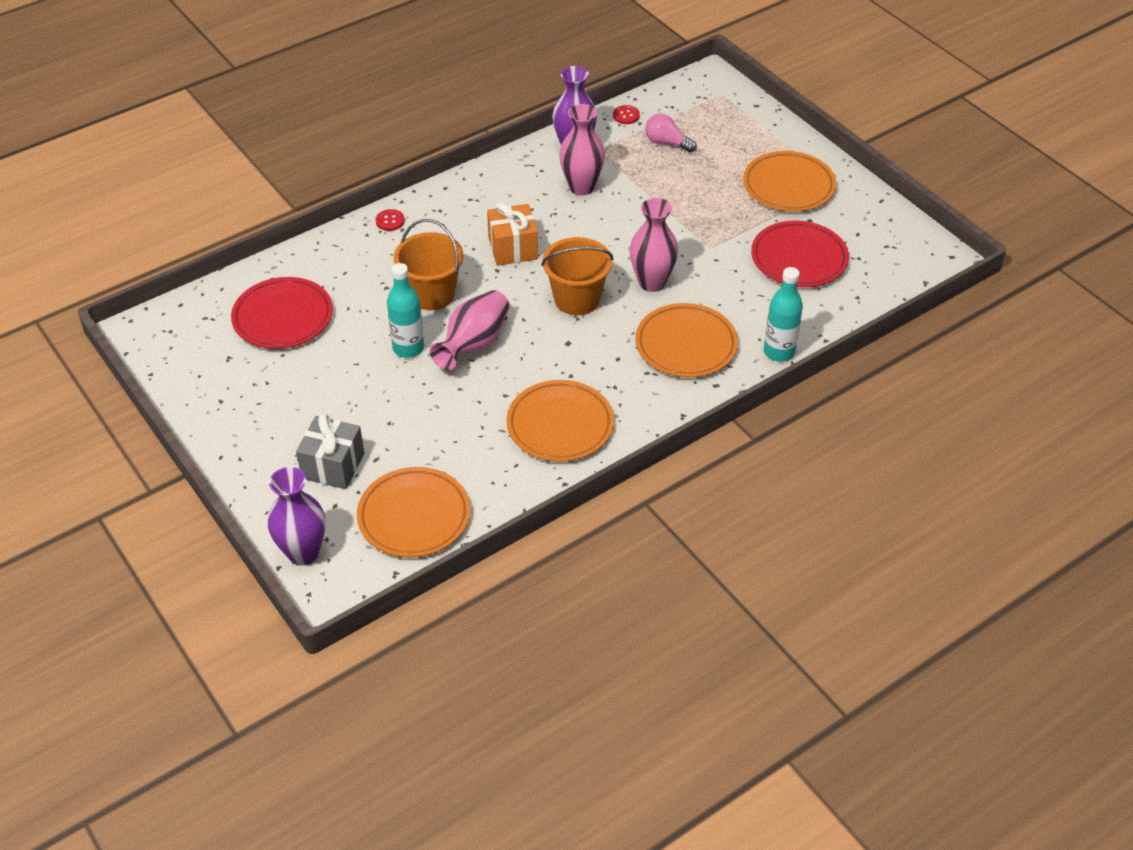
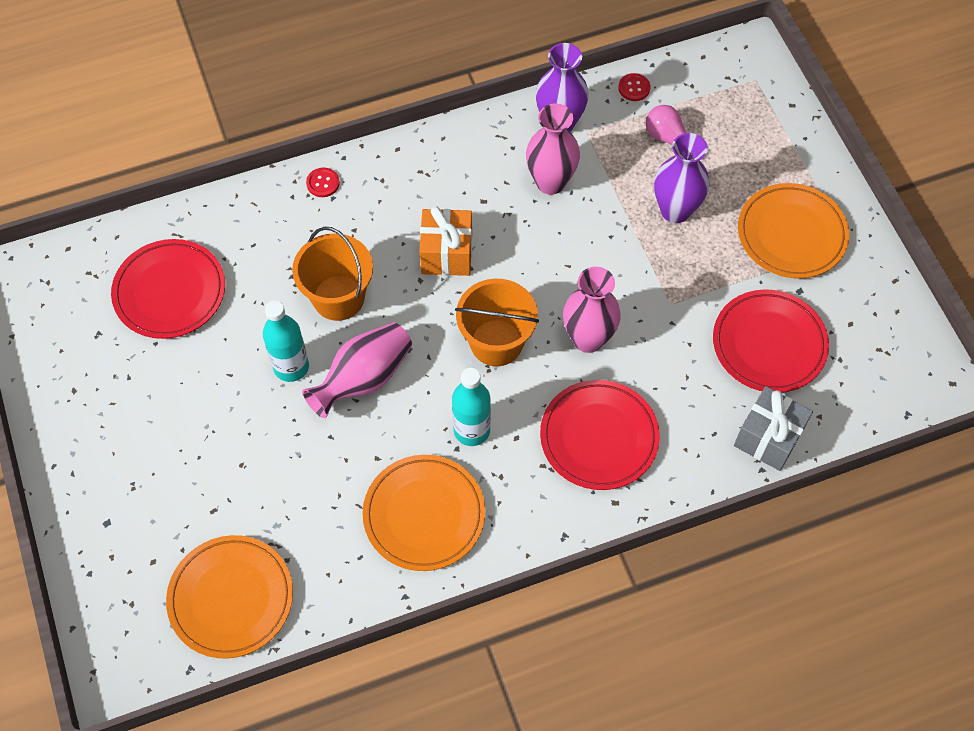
camera: 15 degrees right, 15 degrees up
(303, 552) = (102, 616): purple vase -> purple vase (675, 210)
(333, 466) = (165, 508): grey gift -> grey gift (768, 438)
(686, 345) = (599, 437): orange plate -> red plate
(779, 352) = (702, 473): turquoise bottle -> turquoise bottle (471, 430)

